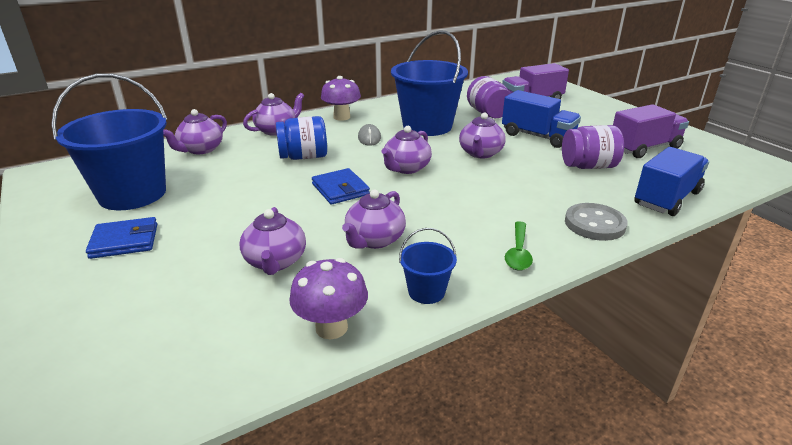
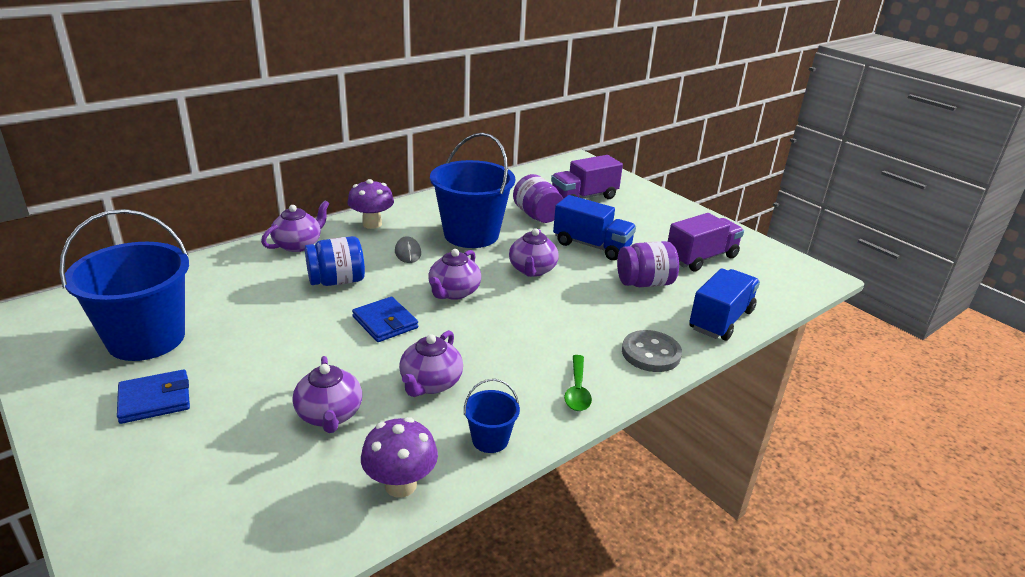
camera: 10 degrees left, 0 degrees up
(200, 149) = (213, 274): purple teapot -> none

